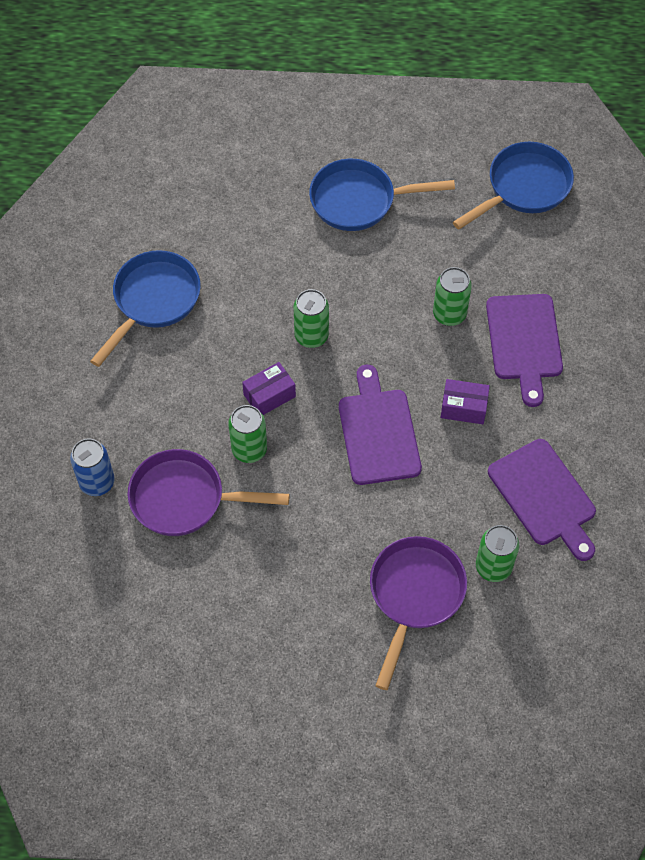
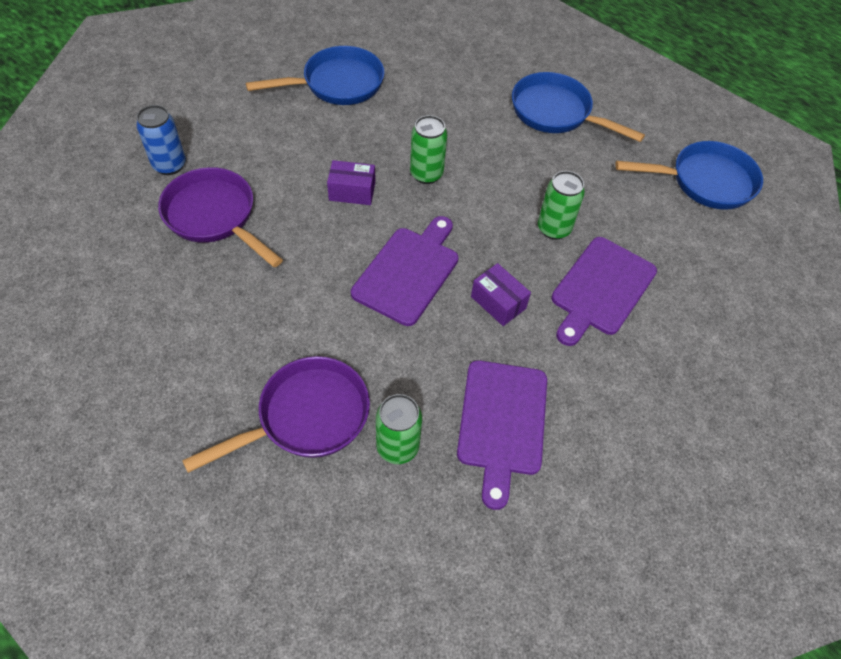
camera: 35 degrees right, 5 degrees down
(249, 450) = (297, 217): green can -> none

